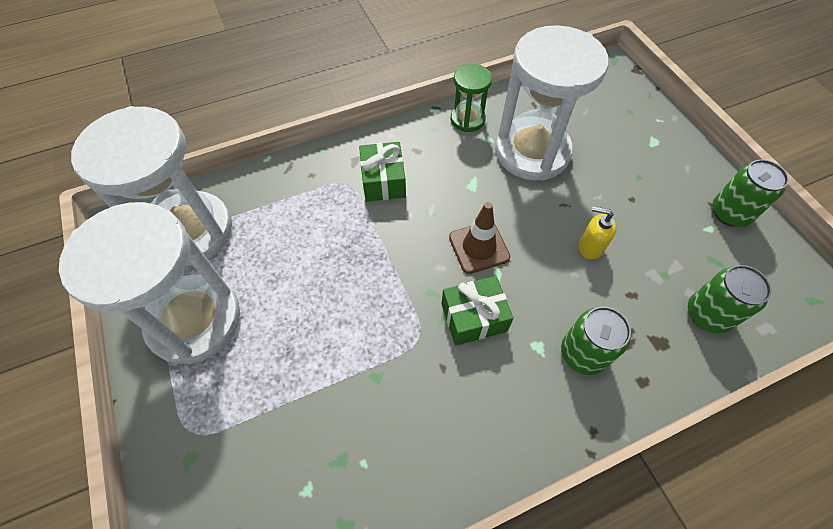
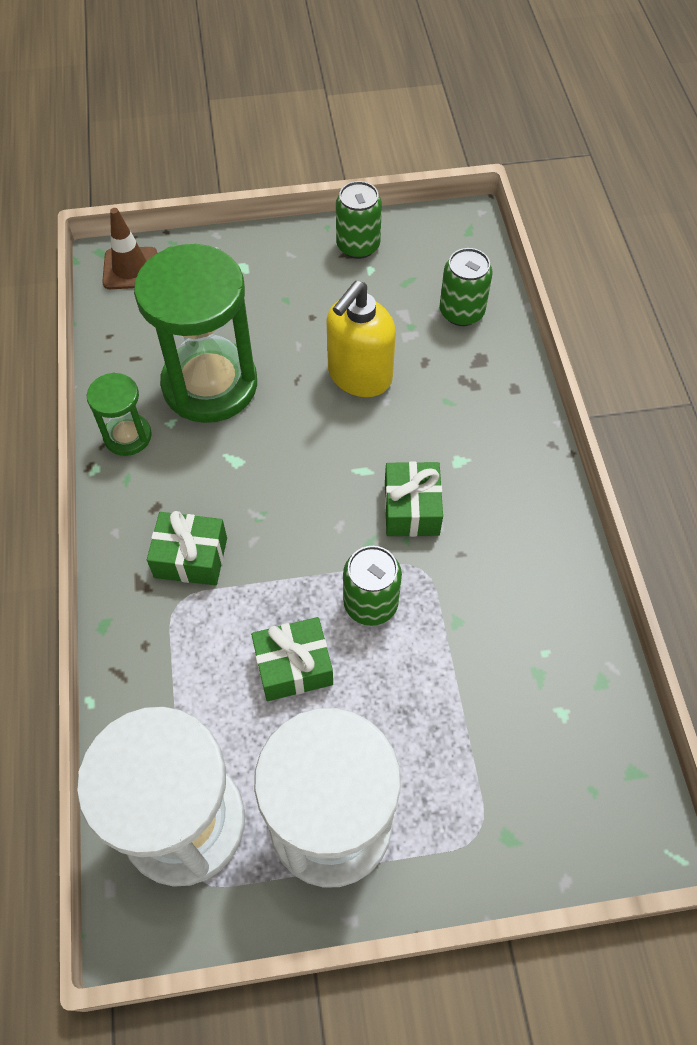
camera: 75 degrees left, 0 degrees up
(312, 266) = (293, 666): none -> green gift
(479, 247) = (325, 479): brown traffic cone -> brown traffic cone (130, 268)
(532, 152) = (210, 385): white hourglass -> green hourglass
(583, 353) = (476, 425): green can -> green can (370, 603)
(590, 247) = (359, 376): yellow soap dispenser -> yellow soap dispenser, size x1.94

